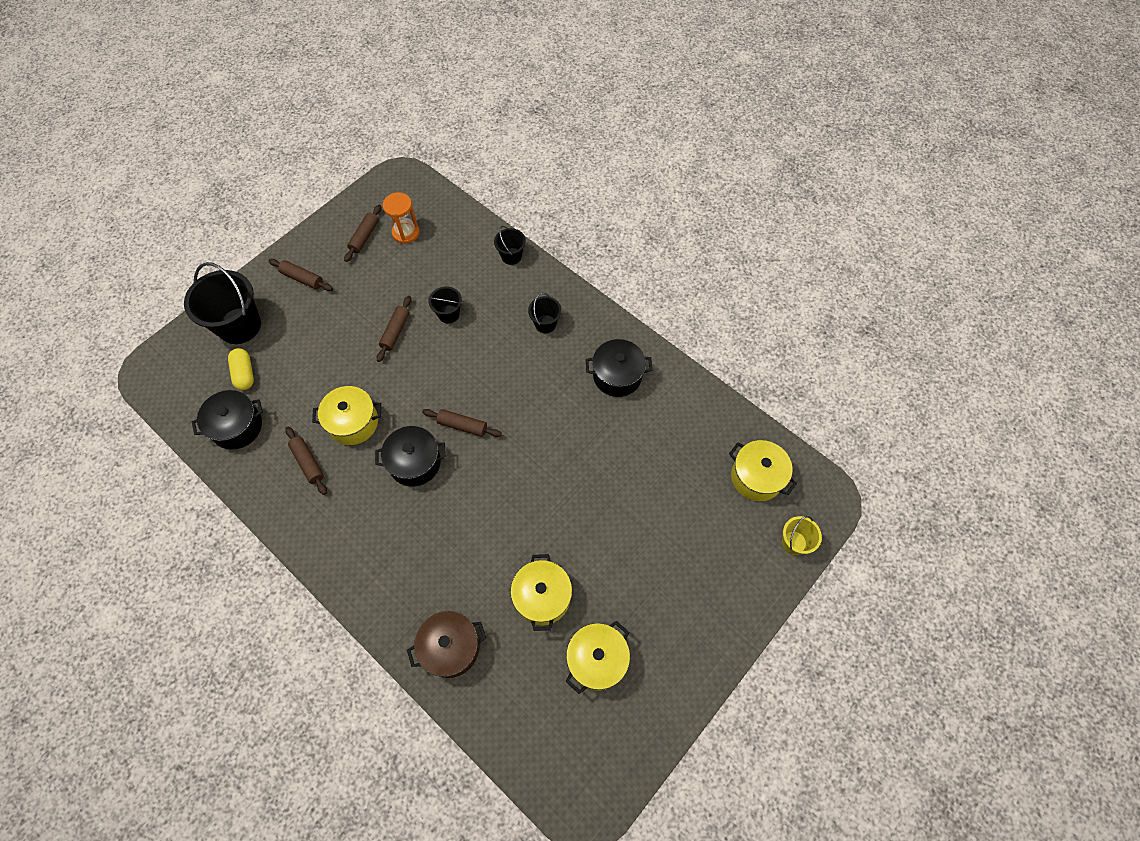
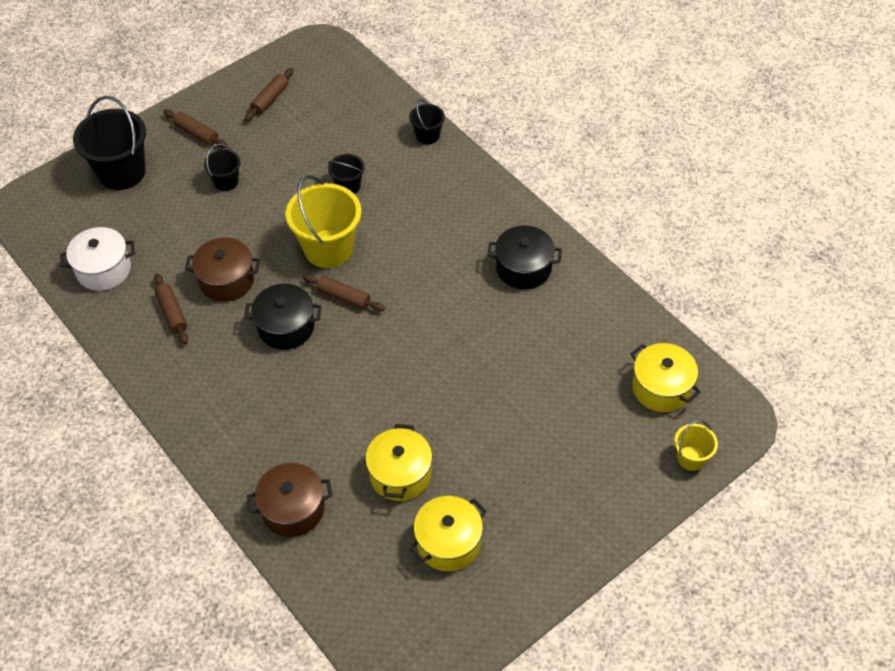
camera: 10 degrees right, 10 degrees down
(237, 427) = (103, 269): black pot -> white pot
(244, 374) = (120, 219): yellow capsule -> none
(353, 423) = (226, 280): yellow pot -> brown pot
(395, 331) = (287, 197): brown rolling pin -> none
(406, 233) = (315, 100): orange hourglass -> none
(441, 379) = (328, 248): none -> yellow bucket
(545, 324) = (453, 207): black bucket -> black bucket (226, 182)

